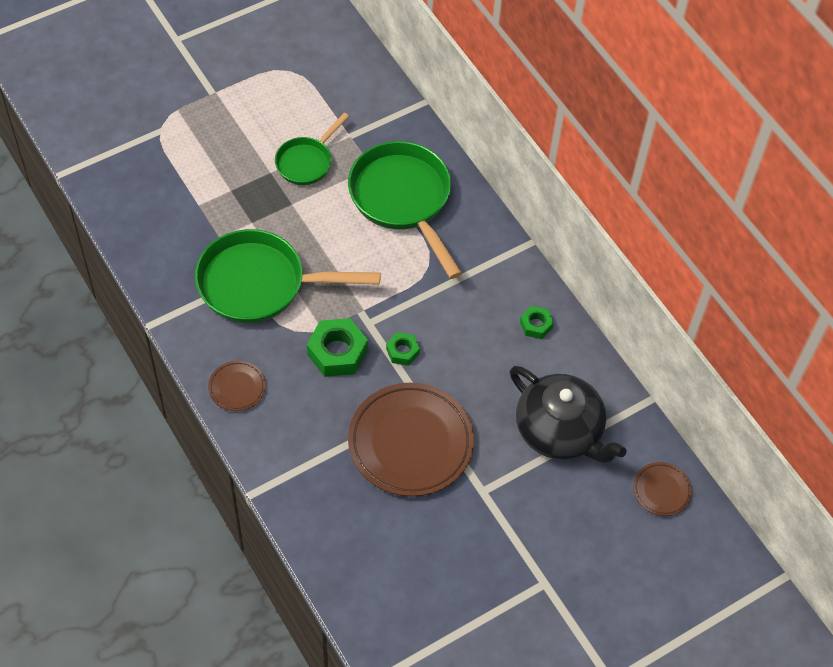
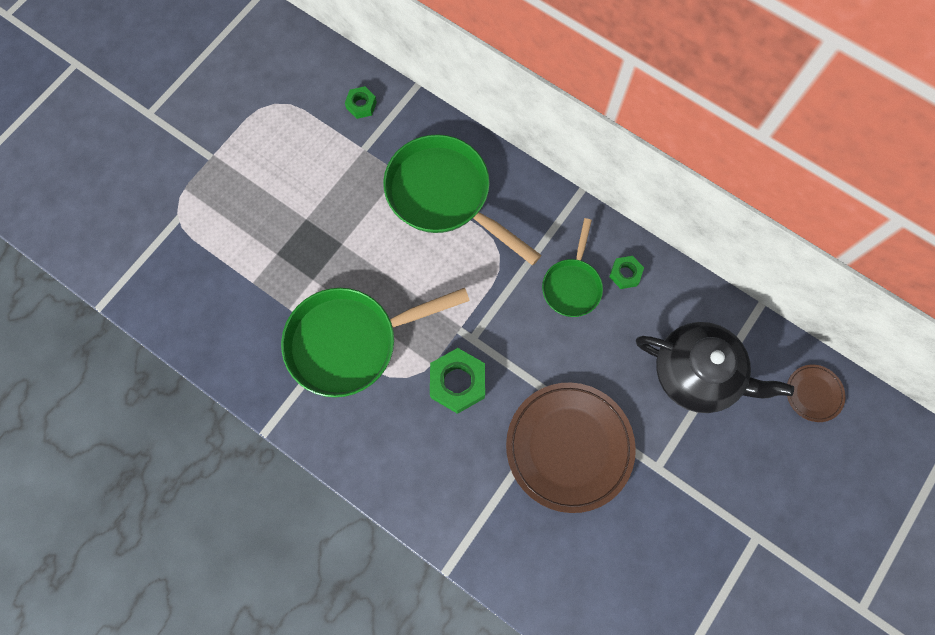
camera: 20 degrees left, 15 degrees up
(237, 387) = (380, 462): brown plate -> none
(307, 162) = (335, 193): green pan -> green pan (572, 285)
(402, 351) = (517, 355): green nut -> green nut (361, 105)

